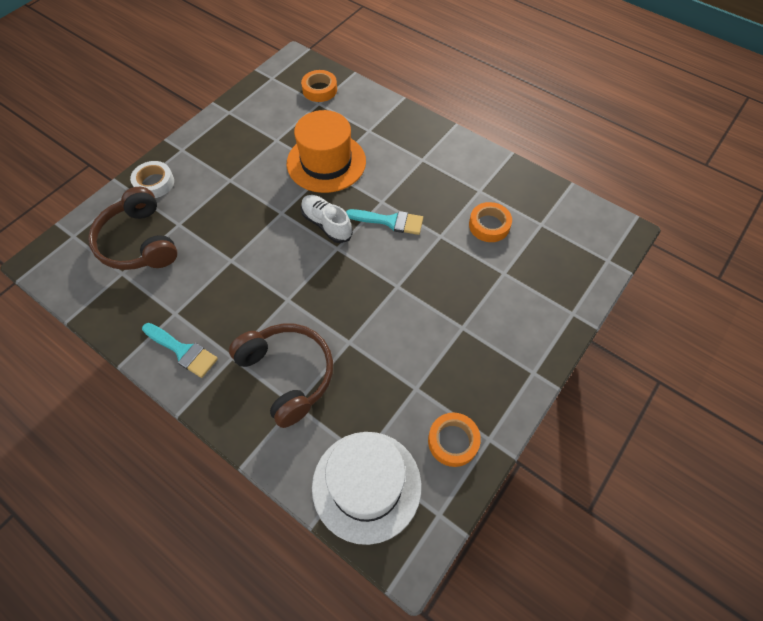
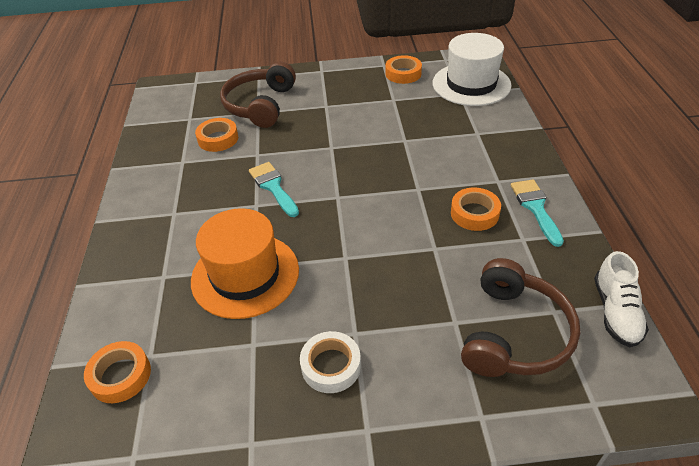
camera: 130 degrees left, 15 degrees down
(154, 183) = (442, 402): white tape -> white tape (331, 366)
(226, 309) = (474, 213): none -> orange tape
(288, 374) = (466, 149): brown headphones -> brown headphones (260, 105)
(326, 224) = (321, 219): white shoe -> white shoe (615, 312)

